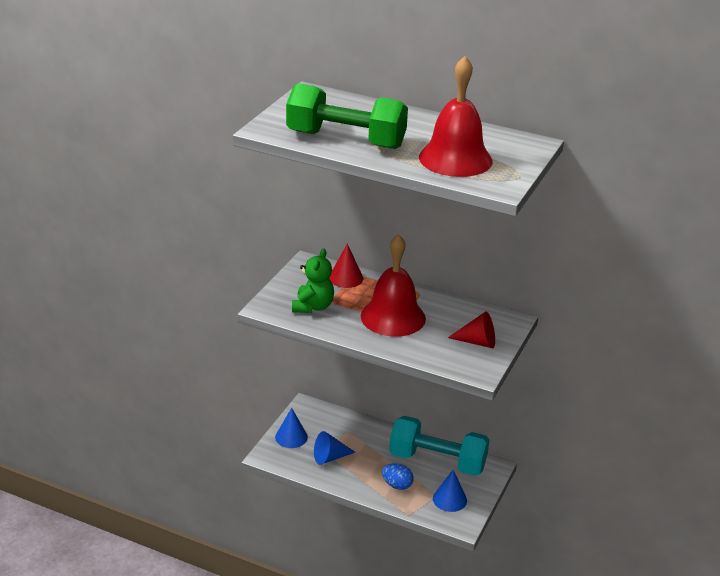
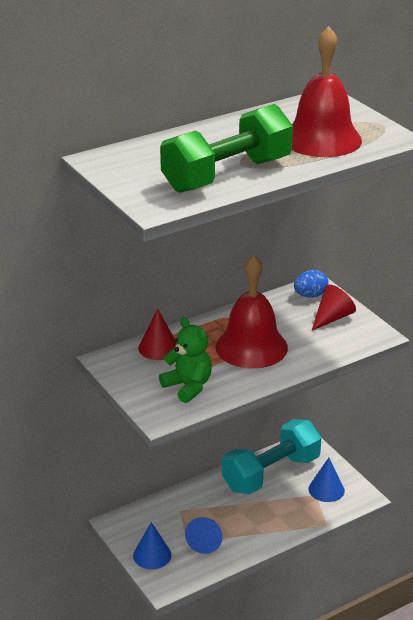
camera: 55 degrees left, 0 degrees up
(397, 485) = (282, 514): blue egg -> blue egg (310, 295)

